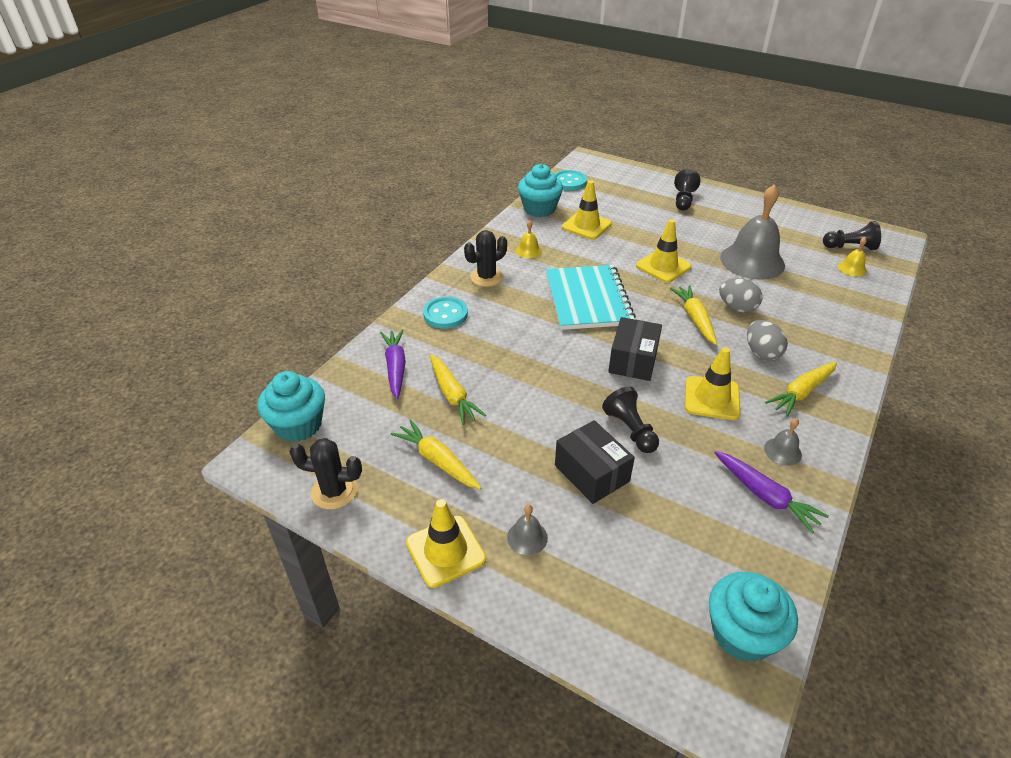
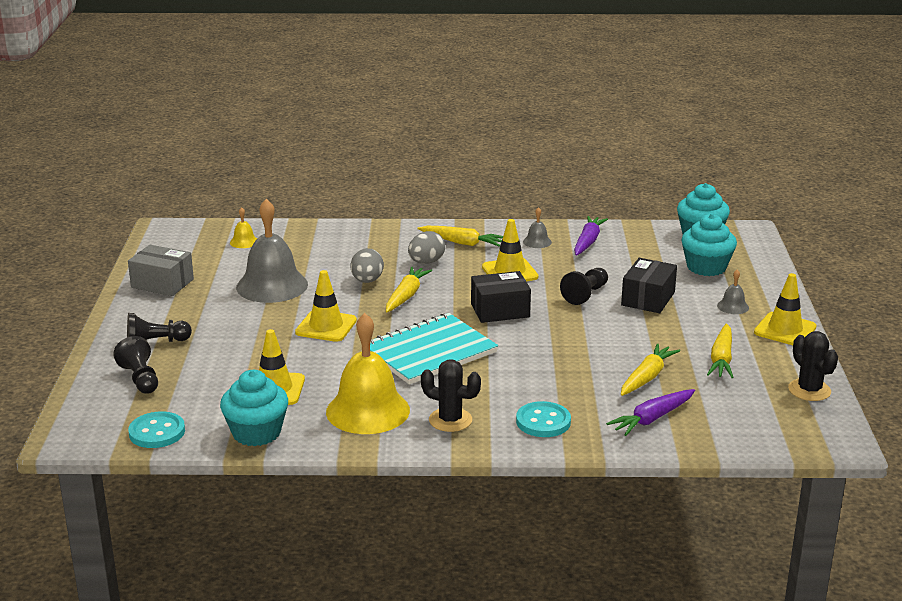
camera: 120 degrees left, 15 degrees down
(298, 425) = (781, 438): turquoise cupcake -> turquoise cupcake (706, 267)
(528, 250) = (368, 410): yellow bell -> yellow bell, size x2.34
(695, 319) = (406, 296): yellow carrot -> yellow carrot turned 150 degrees clockwise
(780, 218) = (162, 283): none -> grey box
(850, 247) = (200, 246): black pawn -> black pawn (140, 379)

